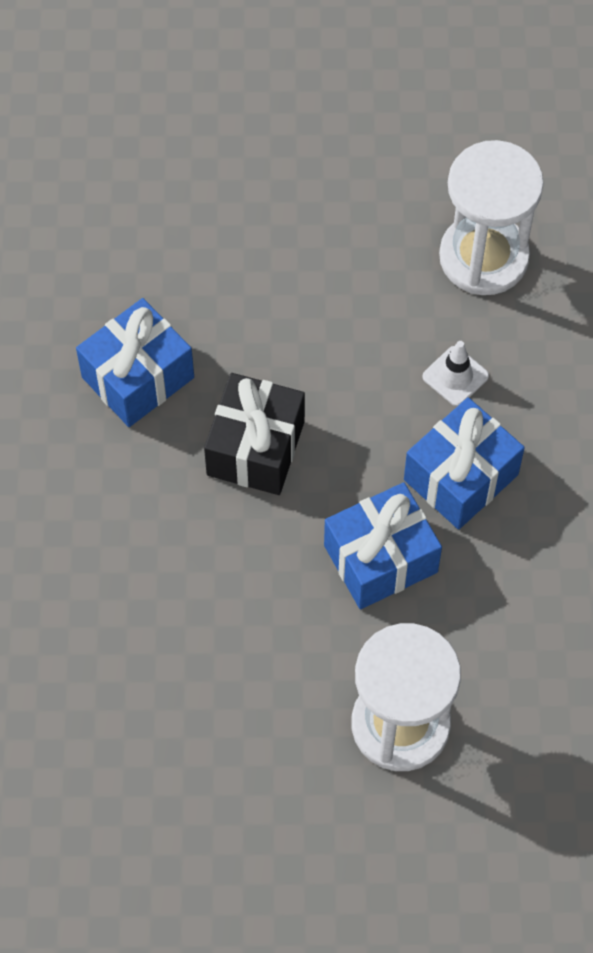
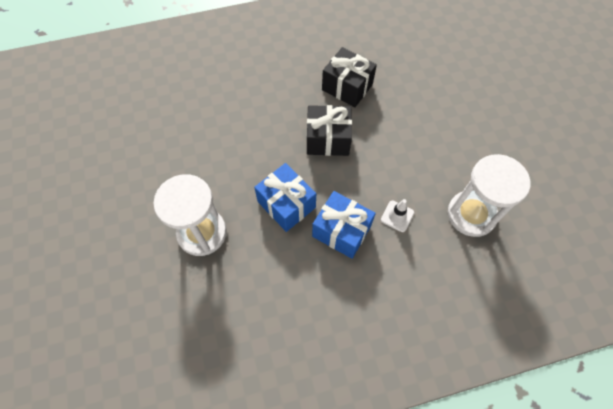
camera: 75 degrees right, 0 degrees up
(138, 377) = (347, 87): blue gift -> black gift

